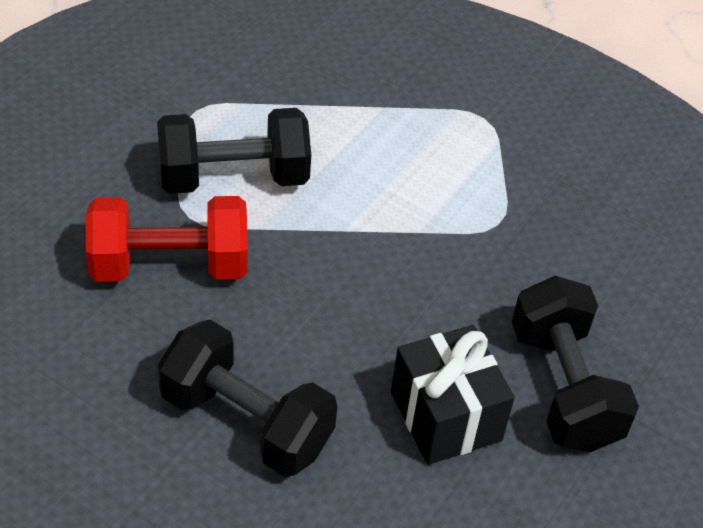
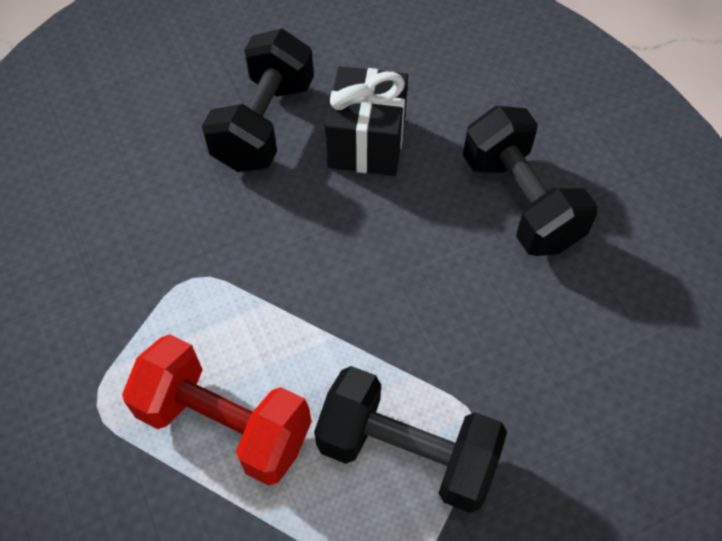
camera: 145 degrees left, 10 degrees up
(169, 265) = (521, 373): red dumbbell -> red dumbbell (225, 424)

